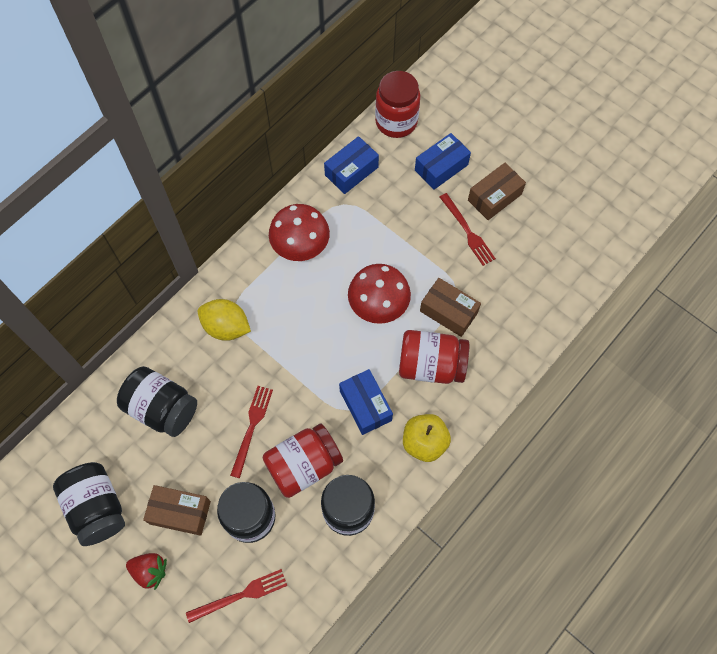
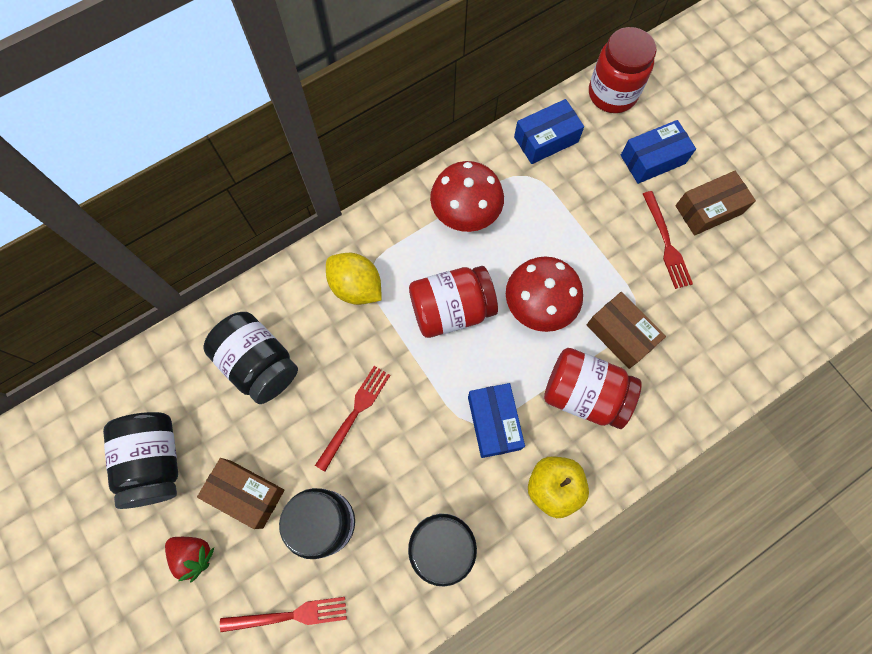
camera: 15 degrees right, 5 degrees up
(303, 465) = (403, 476): red jar -> red jar (451, 309)

